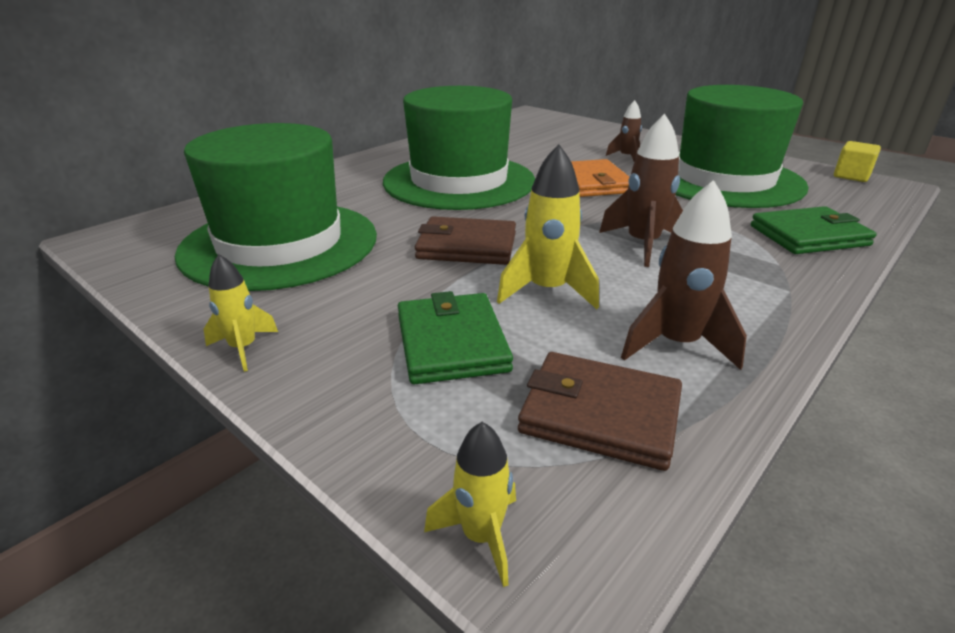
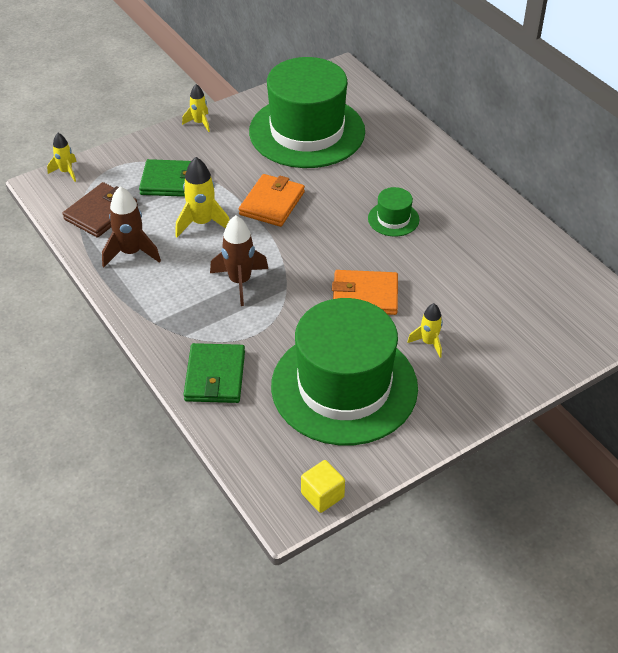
camera: 105 degrees right, 15 degrees up
(459, 181) = (393, 219): green hat -> green hat, size x0.41
(467, 246) = (272, 203): brown wallet -> orange wallet
(626, 157) = (429, 343): brown rocket -> yellow rocket

